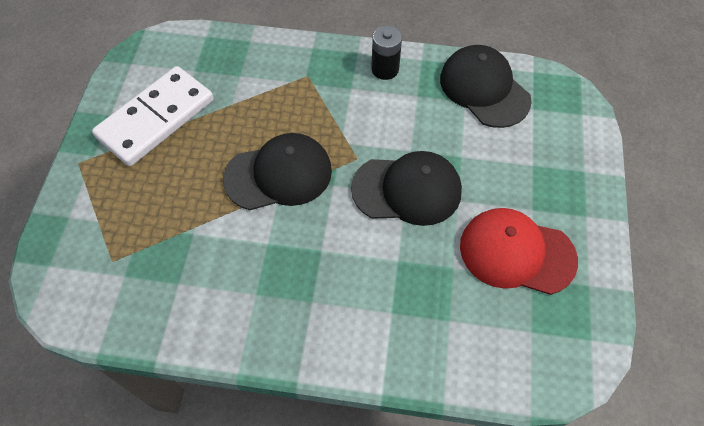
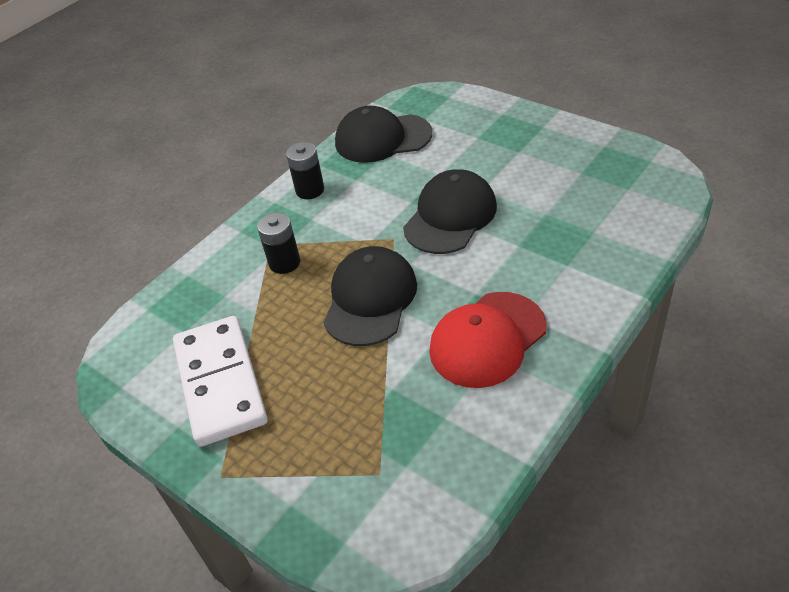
camera: 55 degrees left, 15 degrees down
(291, 95) = (284, 263): none -> black battery
(516, 253) = (553, 173): red cap -> red cap (487, 339)

